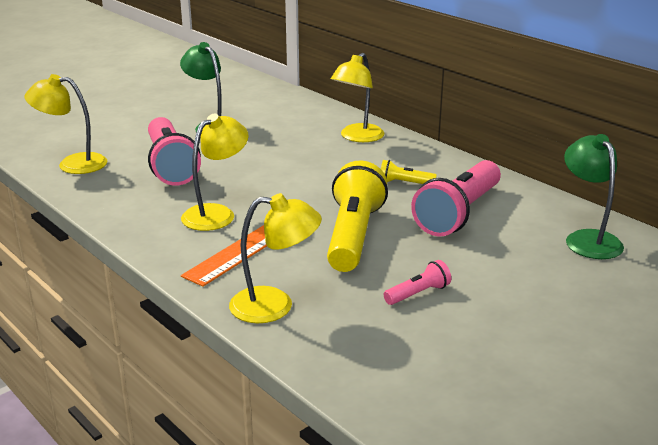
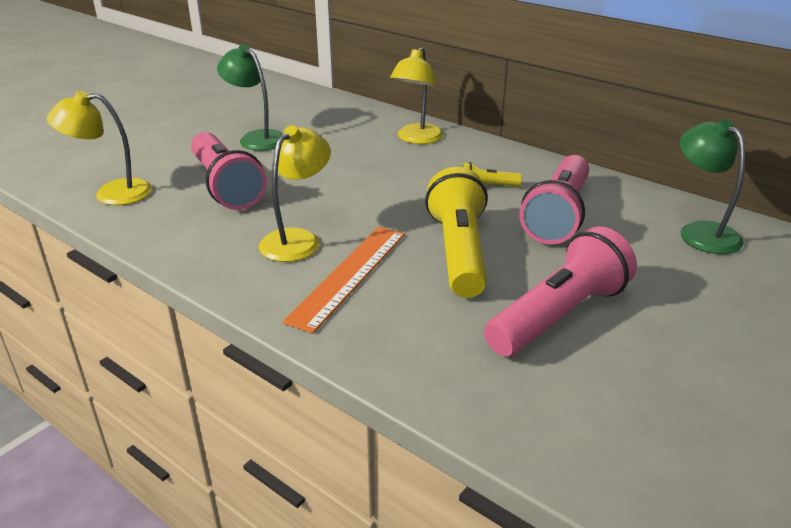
camera: 10 degrees left, 5 degrees up
(275, 306) = (406, 349): yellow lamp -> none
(418, 294) = (559, 315): pink flashlight -> pink flashlight, size x2.21

